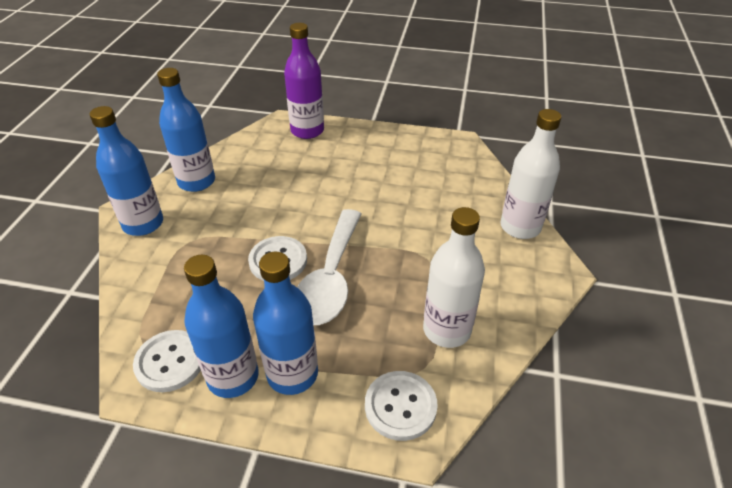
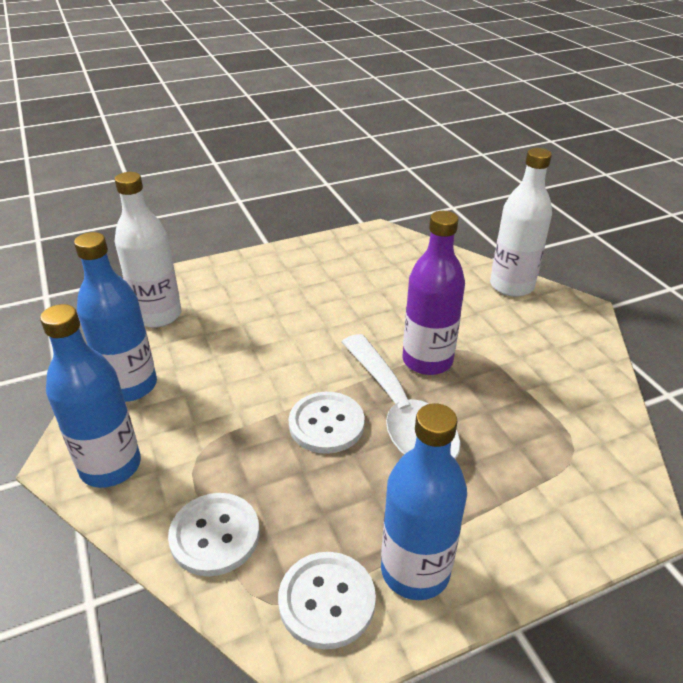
camera: 35 degrees left, 5 degrees down
(292, 374) = (470, 528): blue bottle -> none
(307, 131) = (208, 278): purple bottle -> purple bottle (427, 360)
(400, 406) = (595, 495): white button -> white button (215, 535)
(446, 330) = (554, 404): white bottle -> white bottle (158, 315)

